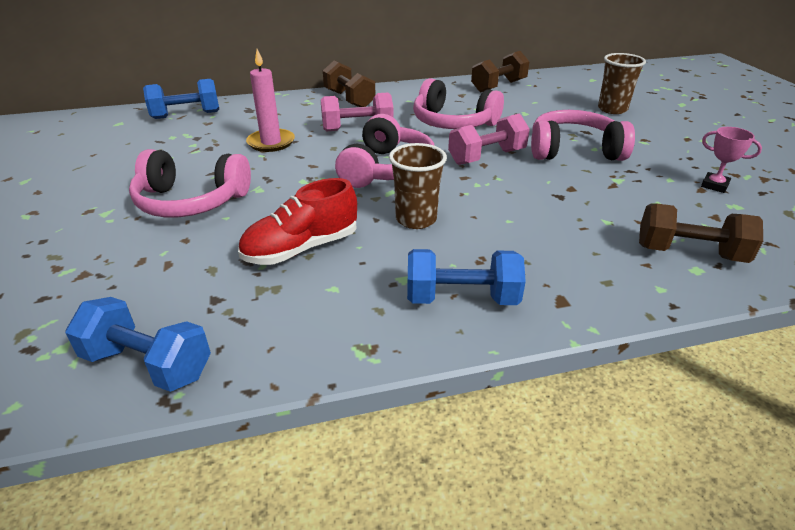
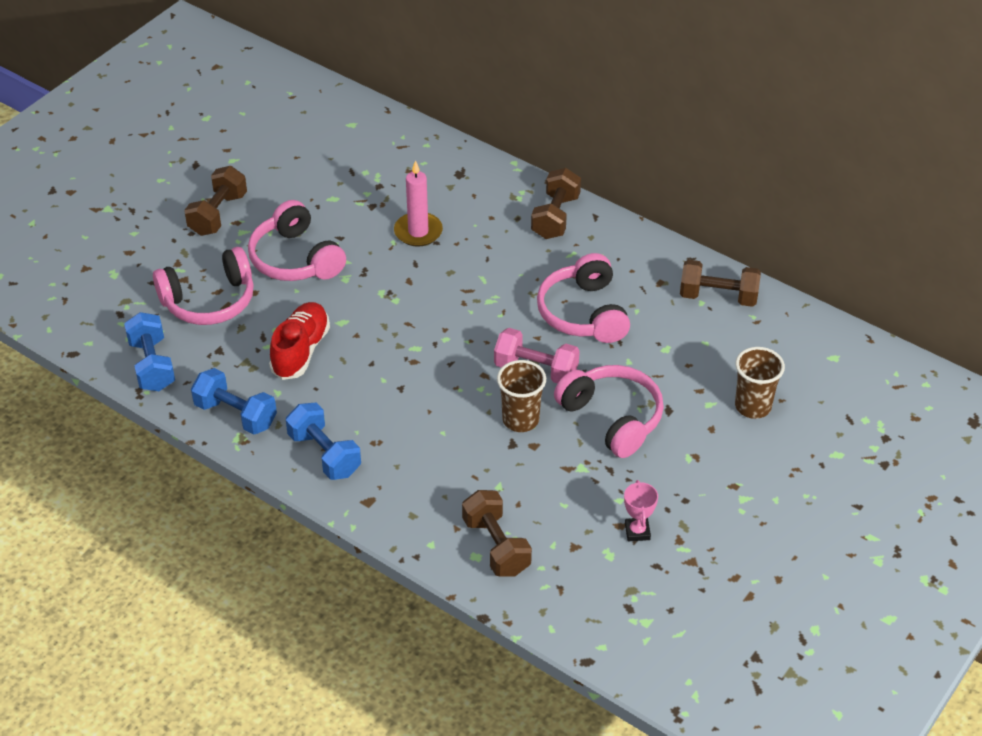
camera: 50 degrees right, 10 degrees up
(58, 215) = (218, 214): none -> brown dumbbell
(186, 115) = (407, 147): blue dumbbell -> blue dumbbell (236, 414)
(301, 248) = (300, 351): red shoe -> red shoe turned 90 degrees clockwise
(357, 129) = (500, 263): pink dumbbell -> none
(386, 169) = (448, 324): pink headphones -> pink headphones (209, 301)
(416, 219) = (392, 383): brown cup -> brown cup (520, 420)

